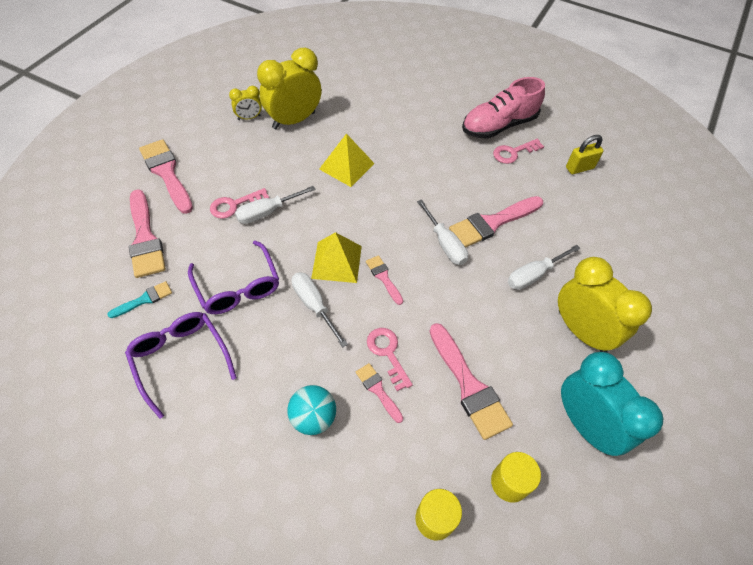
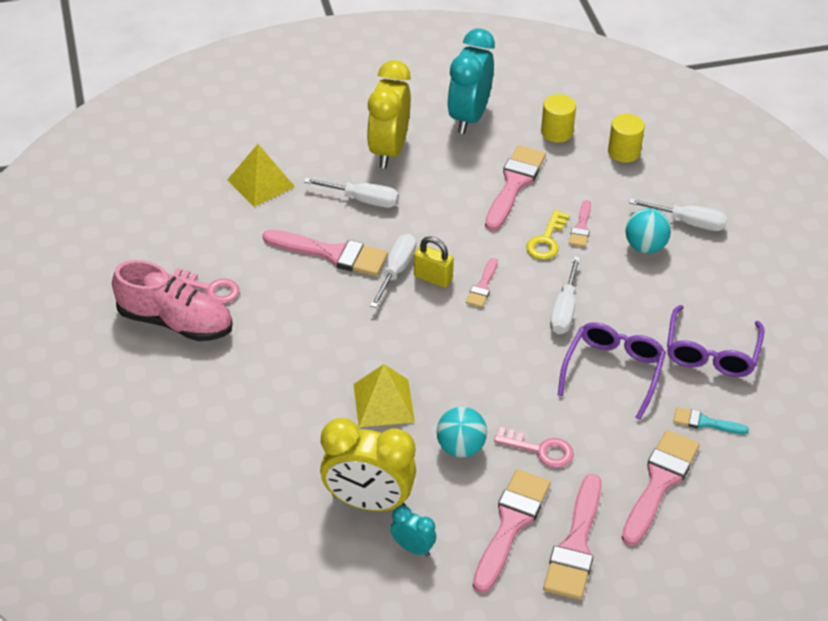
camera: 130 degrees left, 10 degrees down
(211, 159) = (511, 524): none -> pink brush
(249, 118) = (413, 548): yellow clock -> turquoise clock
(267, 212) = (516, 417): white screwdriver -> white screwdriver (688, 222)
(279, 175) = (461, 447): none -> turquoise ball
(336, 262) = (506, 327): yellow pyramid -> yellow pyramid (261, 183)
(387, 353) = (546, 240): pink key -> yellow key
(579, 168) = (180, 231): yellow padlock -> yellow padlock (433, 278)

